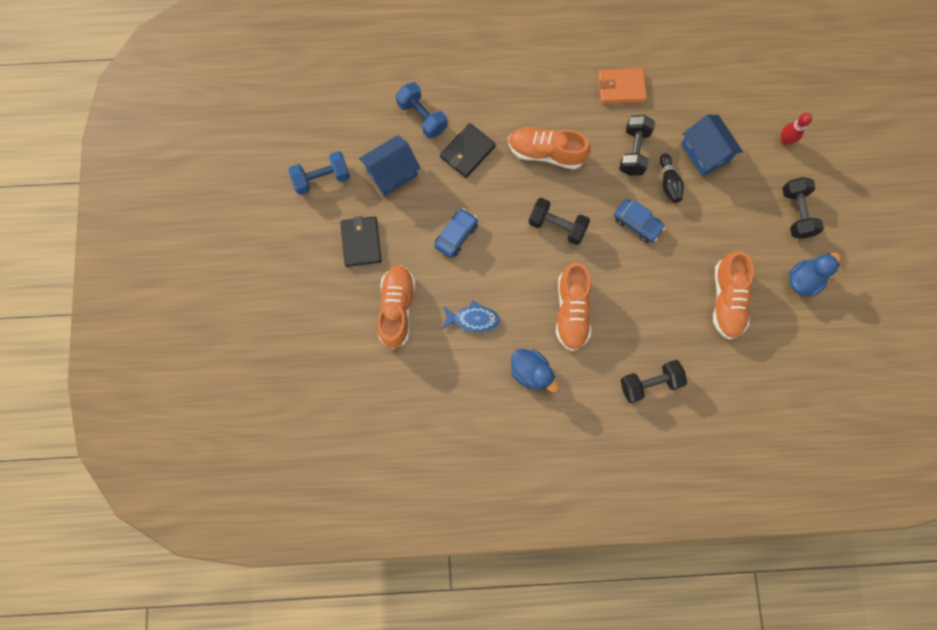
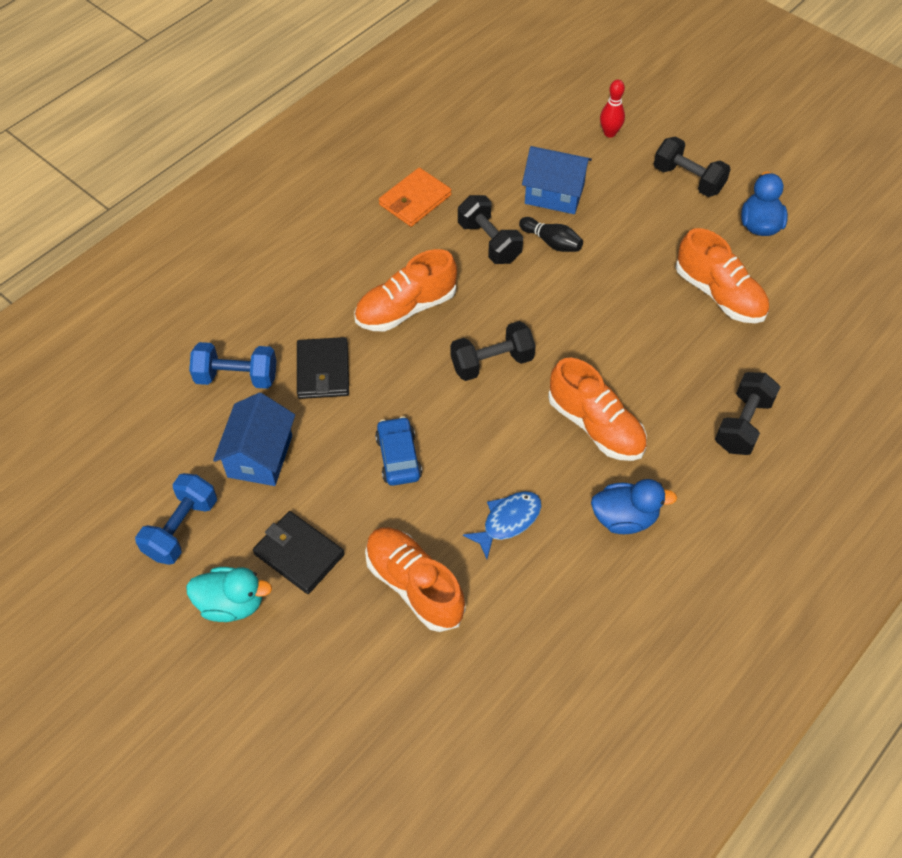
camera: 45 degrees left, 20 degrees down
(309, 238) = (232, 603): none -> turquoise duck
(637, 223) = (564, 298): blue car -> none

